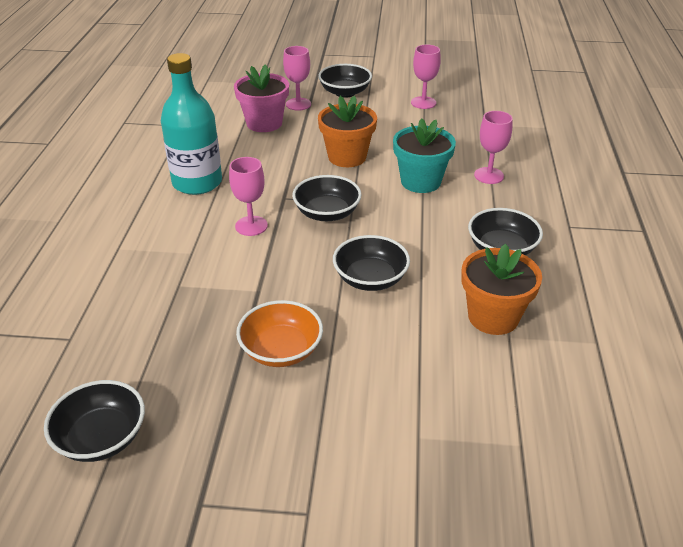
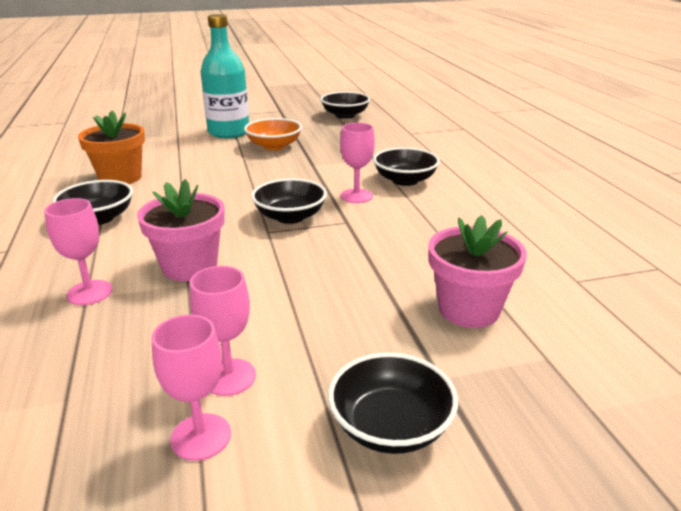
camera: 160 degrees right, 10 degrees down
(197, 182) = (453, 219): turquoise bottle -> turquoise bottle (228, 132)
(298, 104) = (455, 365): pink goblet -> pink goblet (229, 377)
(347, 157) = (302, 280): orange flower pot -> none
(370, 279) = (226, 182): black bowl -> black bowl (405, 180)
(420, 181) = (189, 266): turquoise flower pot -> pink flower pot

